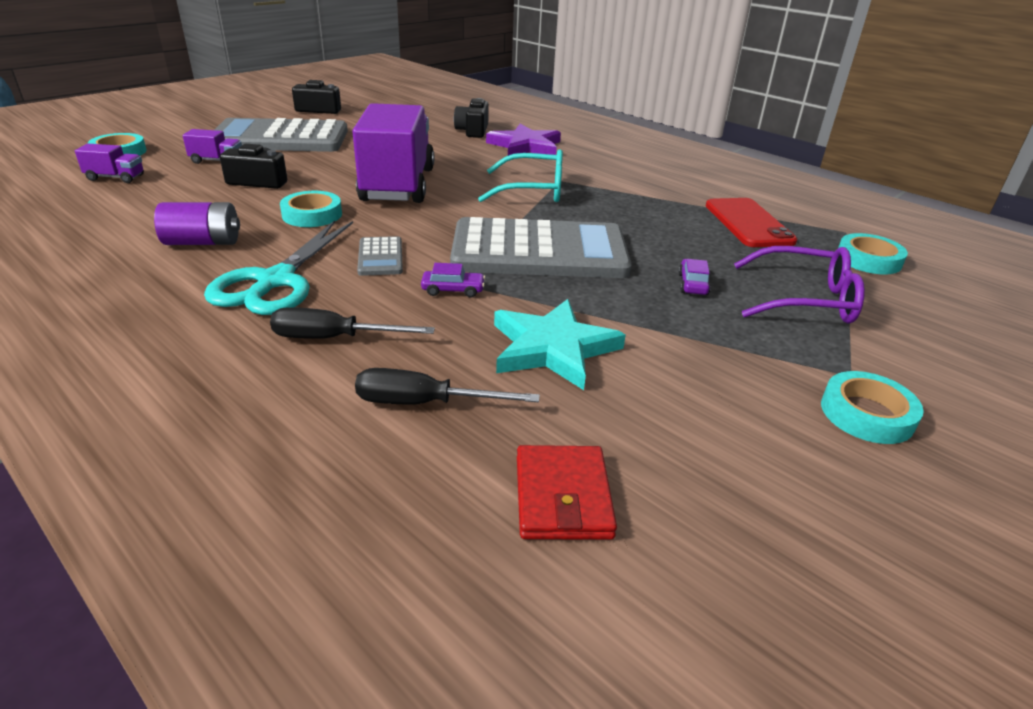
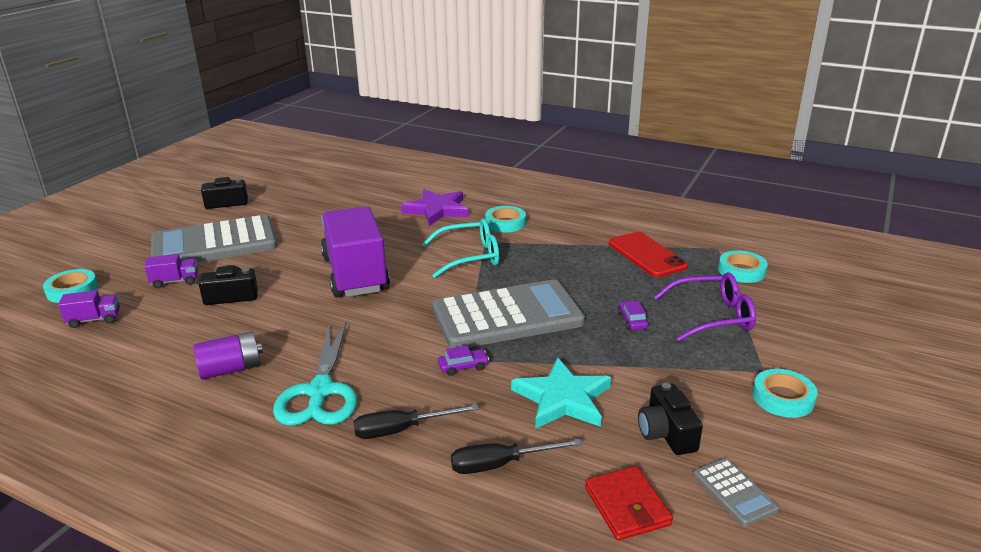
camera: 15 degrees left, 5 degrees down
(312, 215) = (303, 321): turquoise tape -> turquoise tape (505, 223)
(380, 257) = (388, 350): grey calculator -> grey calculator (734, 492)
(473, 131) = (382, 201): black camera -> black camera (666, 433)

